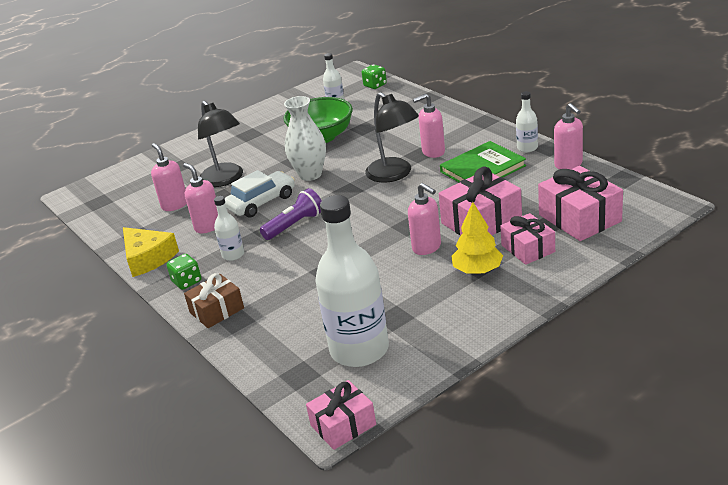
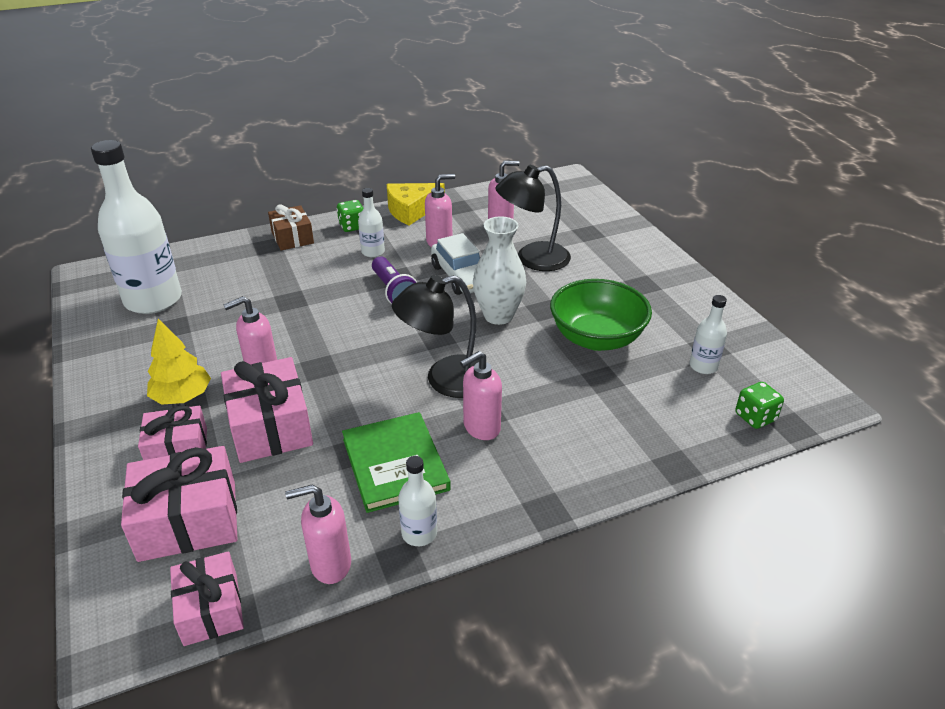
camera: 100 degrees right, 5 degrees up
(343, 425) = (79, 279): pink gift -> pink gift (210, 609)
(433, 152) = (481, 428): pink soap dispenser -> pink soap dispenser turned 120 degrees counterclockwise

